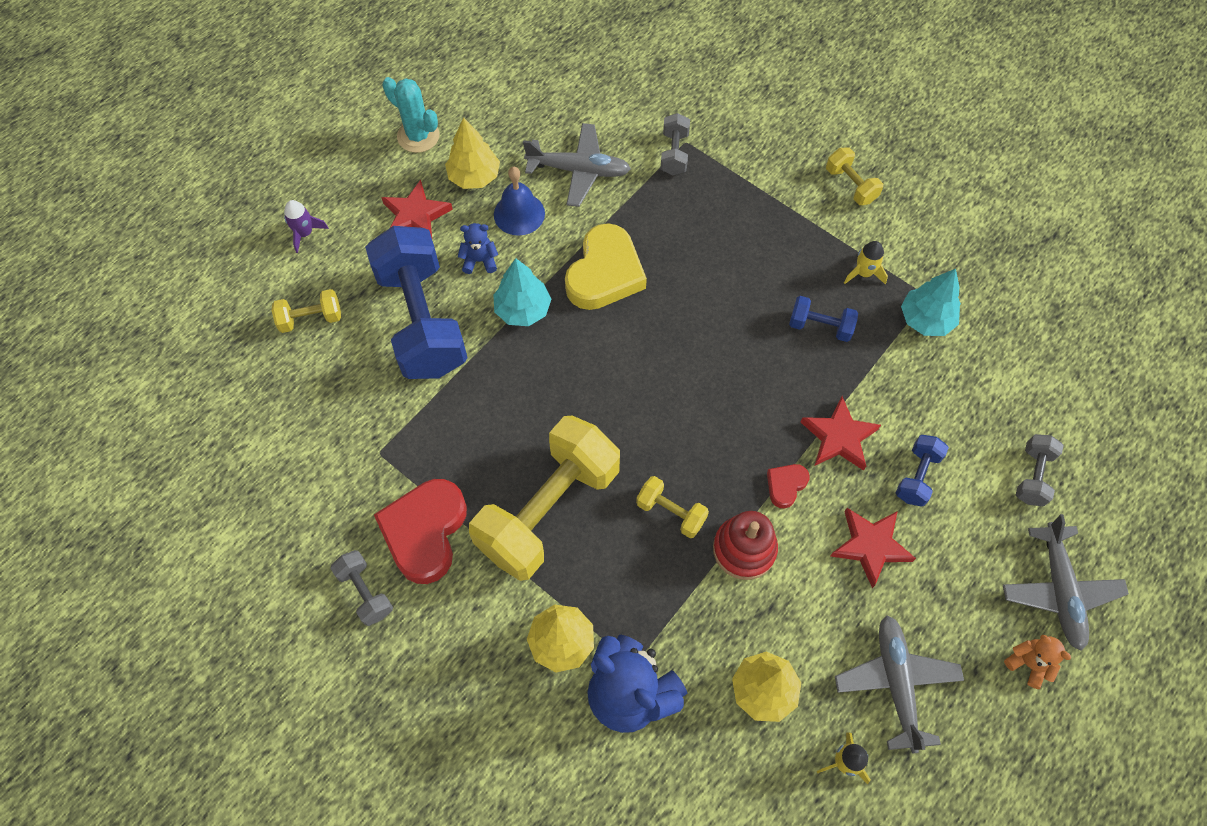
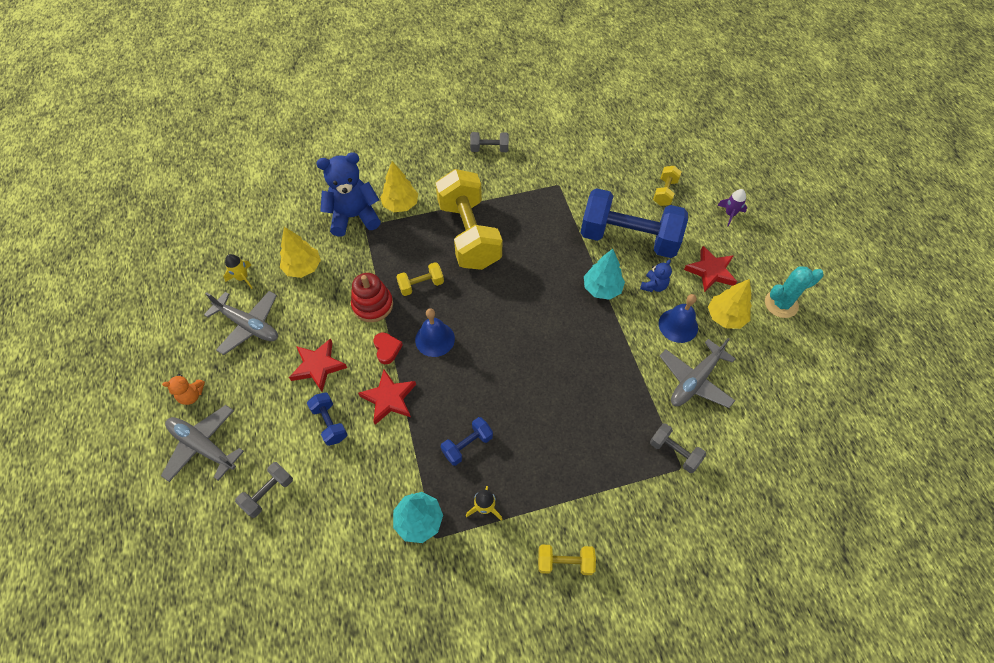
camera: 125 degrees right, 5 degrees down
(425, 532) = (500, 182): red heart -> none
(605, 273) = (598, 345): yellow heart -> none
(730, 442) = (435, 339): none -> blue bell
(1032, 476) = (268, 493): grey dumbbell -> grey dumbbell turned 75 degrees clockwise

